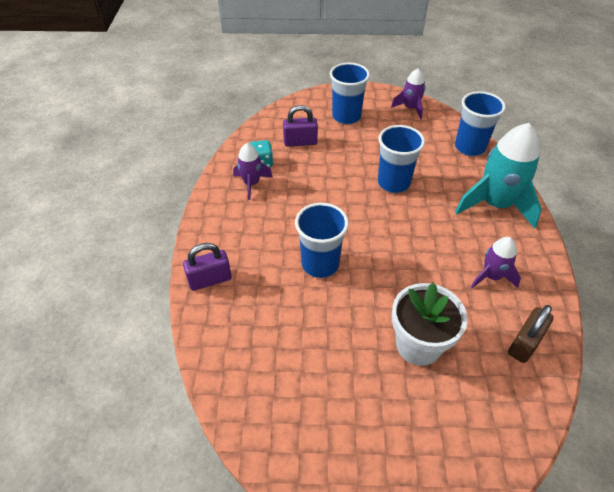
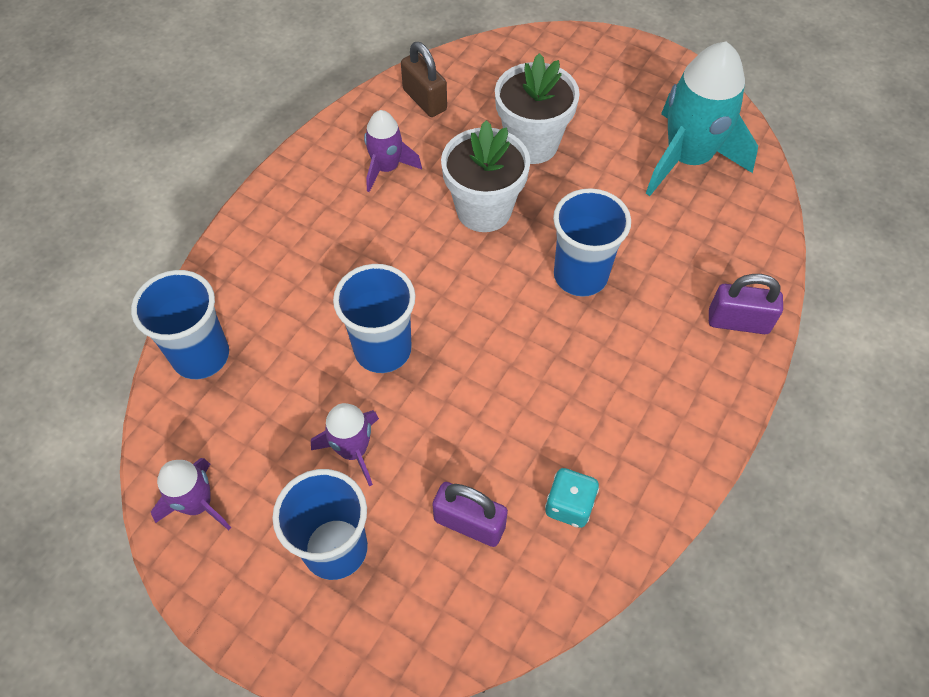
camera: 150 degrees left, 10 degrees up
(251, 184) = (609, 464): purple rocket -> purple rocket (353, 450)
(408, 277) = (484, 210): none -> white flower pot
(495, 204) = (279, 246): turquoise rocket -> turquoise rocket (688, 159)
(524, 343) = (425, 100): brown padlock -> brown padlock turned 75 degrees clockwise

